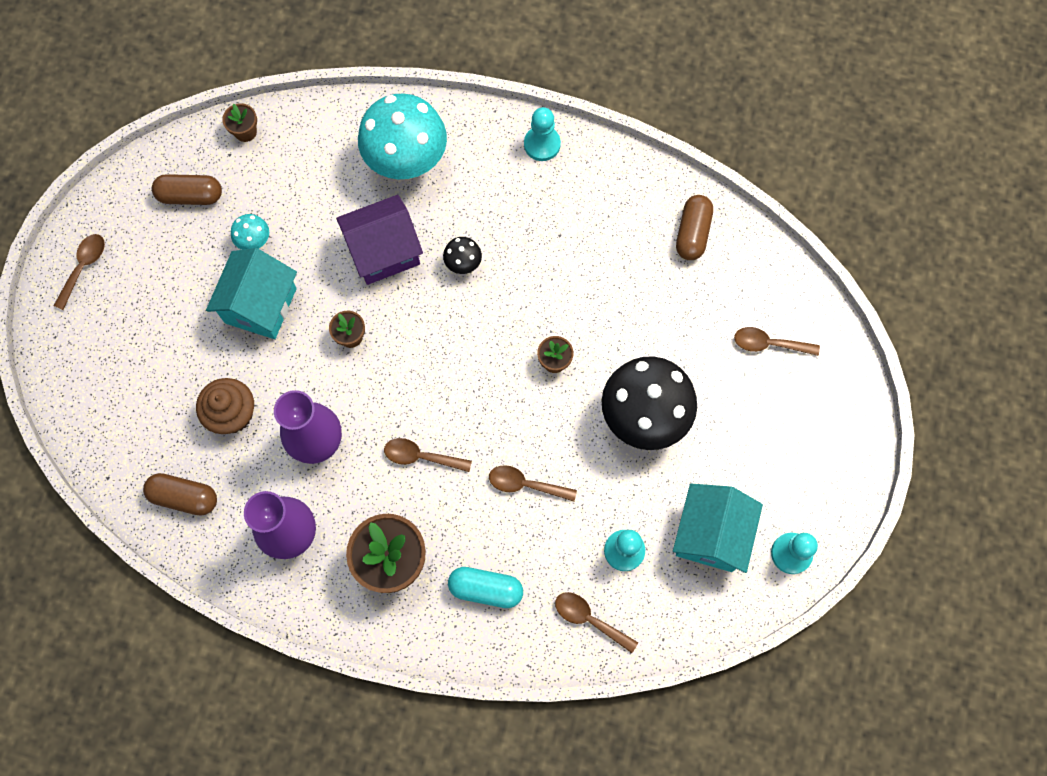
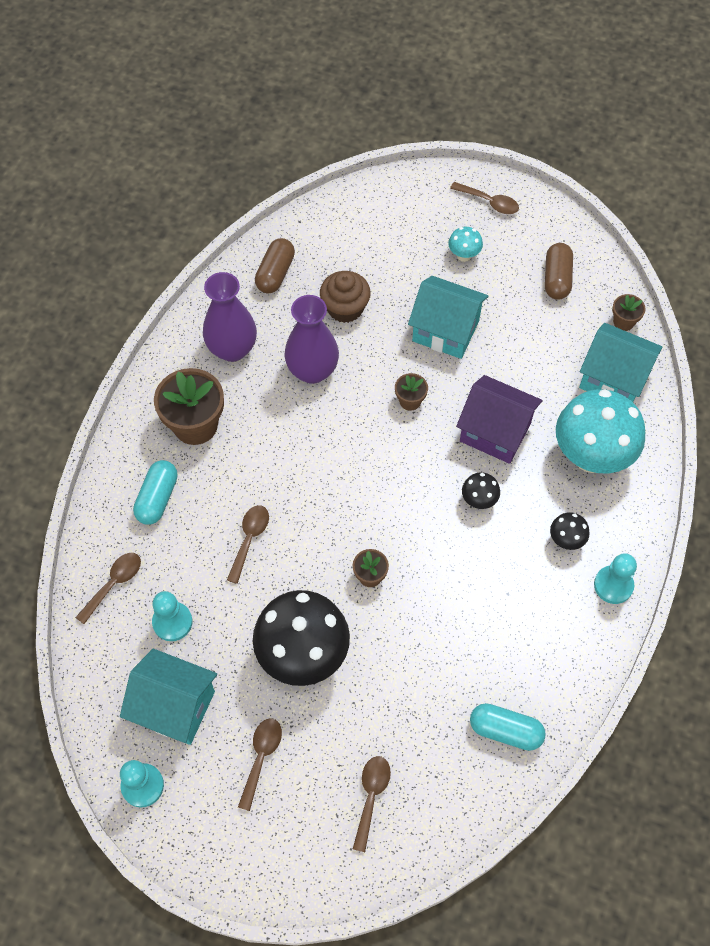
camera: 95 degrees right, 10 degrees down
(255, 242) = (509, 327): turquoise mushroom -> turquoise mushroom (464, 255)
(316, 142) = (613, 379): none -> turquoise house
(384, 252) = (495, 432): purple house -> purple house turned 45 degrees counterclockwise
(421, 456) = (288, 452): brown spoon -> brown spoon (261, 757)
(499, 185) = (566, 540): none -> black mushroom
(692, 233) = (505, 730): brown capsule -> turquoise capsule

